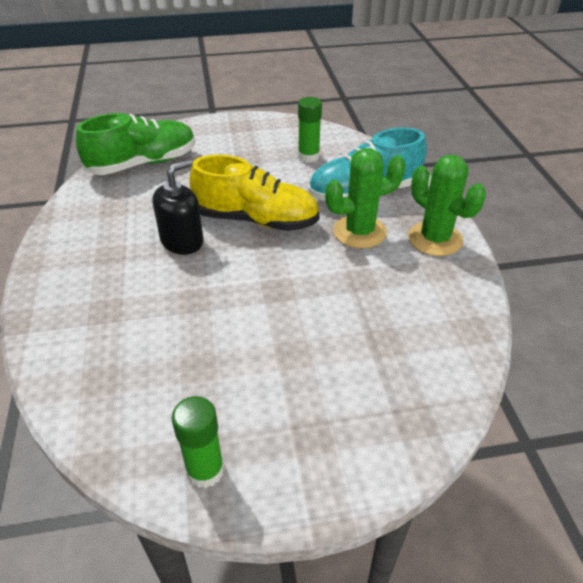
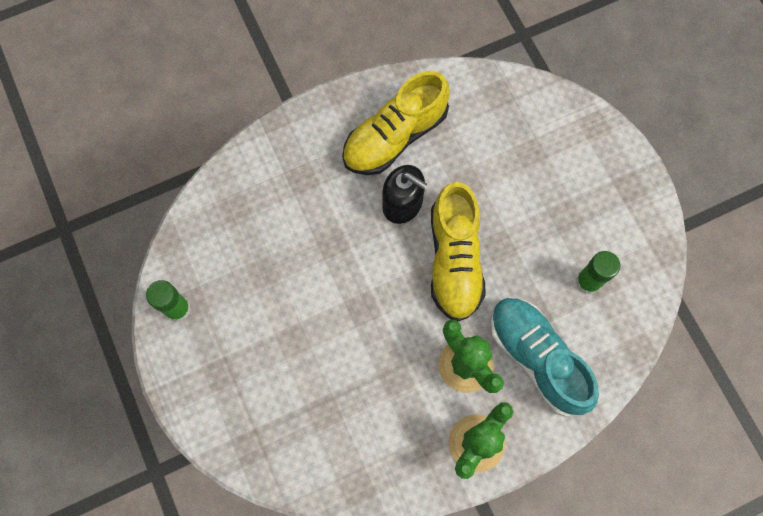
camera: 75 degrees right, 30 degrees up
(109, 233) = (395, 136): none -> yellow shoe
(143, 164) = (515, 115): green shoe -> none

